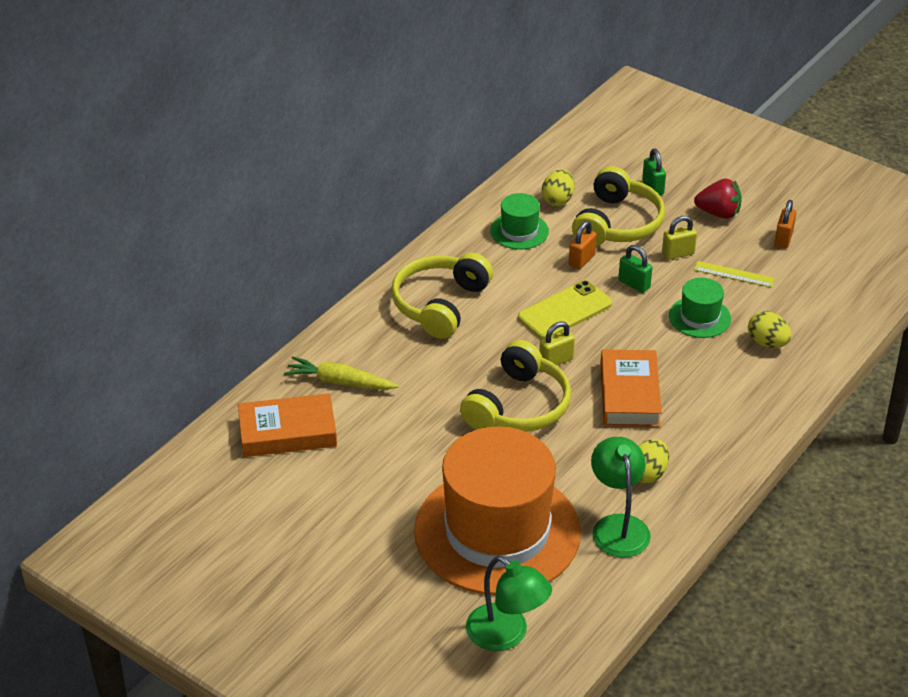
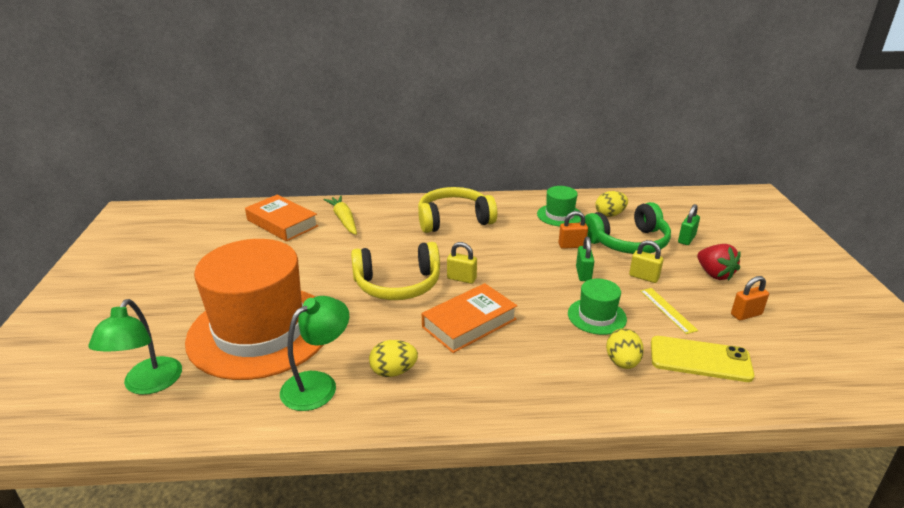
camera: 50 degrees right, 10 degrees down
(565, 311) = (514, 261): yellow phone -> yellow phone (700, 359)
(617, 224) = (628, 242): yellow headphones -> green headphones

